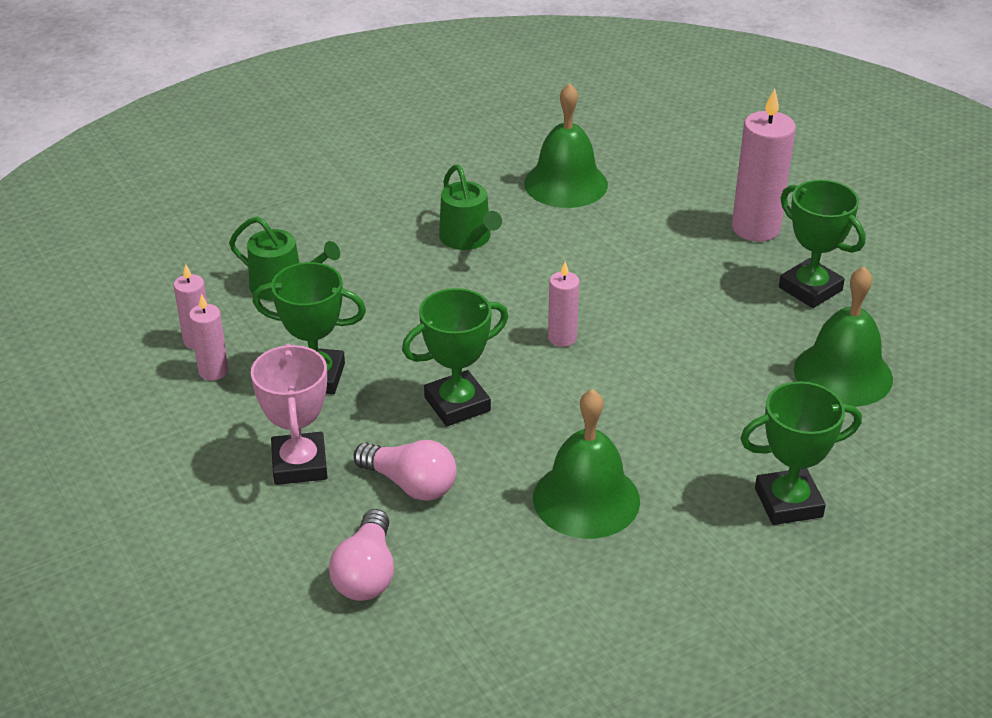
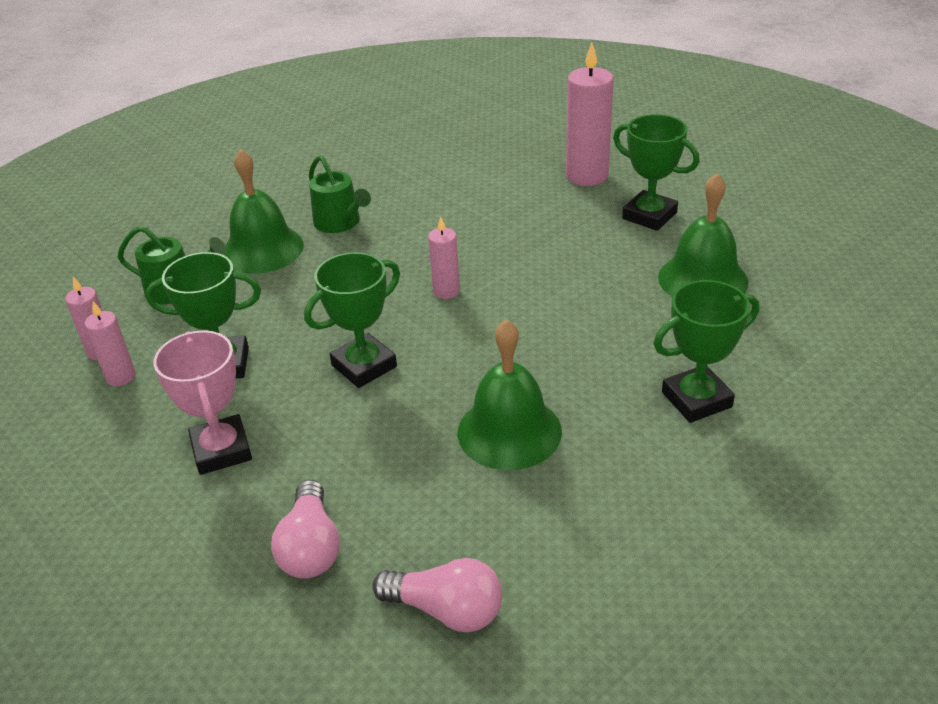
camera: 10 degrees left, 0 degrees up
(410, 484) = (336, 449): pink light bulb -> pink light bulb (446, 610)
(565, 184) = (415, 166): green bell -> green bell (262, 249)

